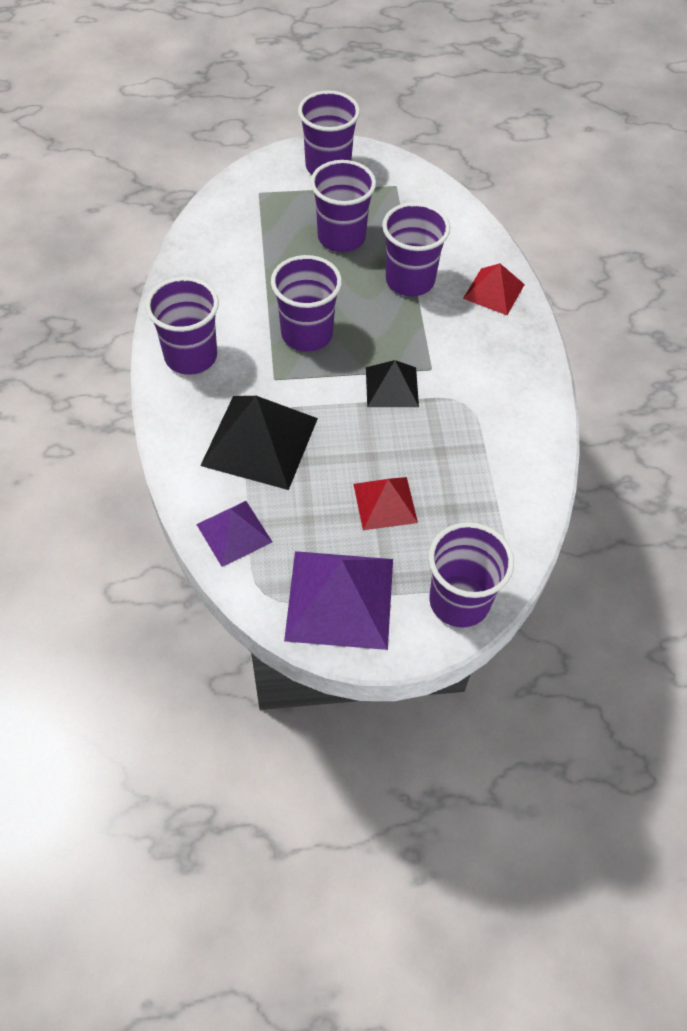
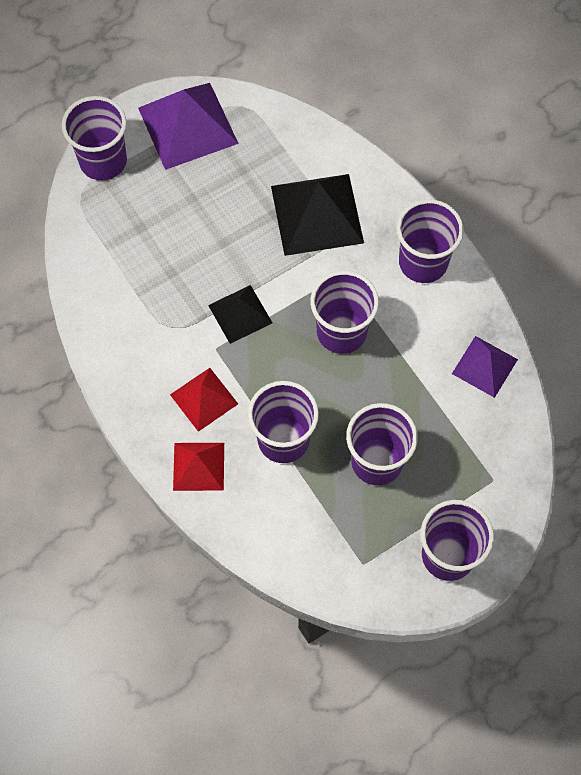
camera: 155 degrees right, 10 degrees up
(234, 533) = (289, 136): purple pyramid -> purple pyramid (485, 366)
(385, 503) = (192, 209): red pyramid -> red pyramid (204, 399)

